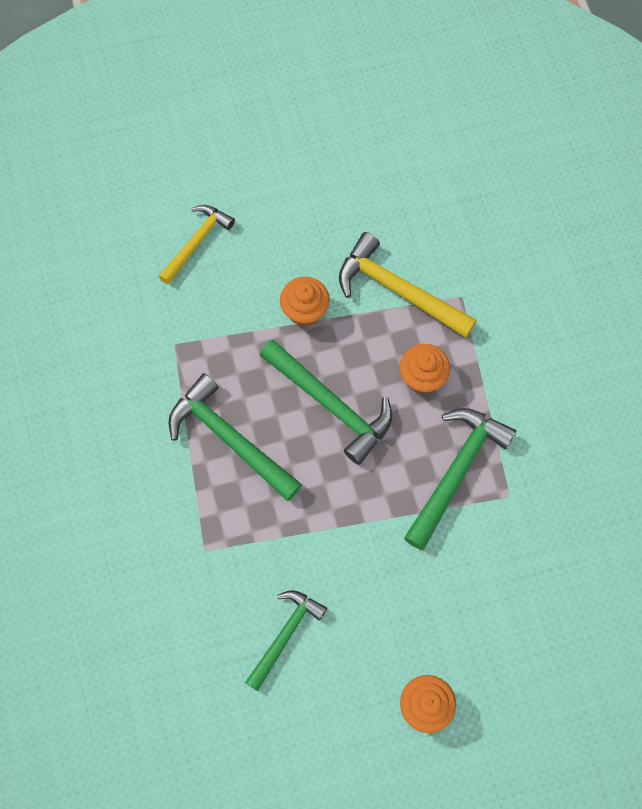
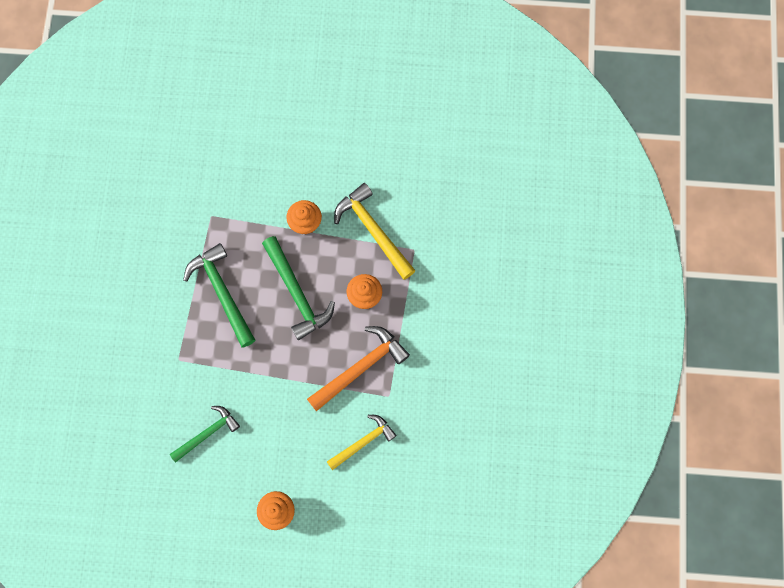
camera: 20 degrees right, 5 degrees up
(197, 242) = (253, 150): yellow hammer -> yellow hammer (363, 442)
(456, 472) = (361, 367): green hammer -> orange hammer

